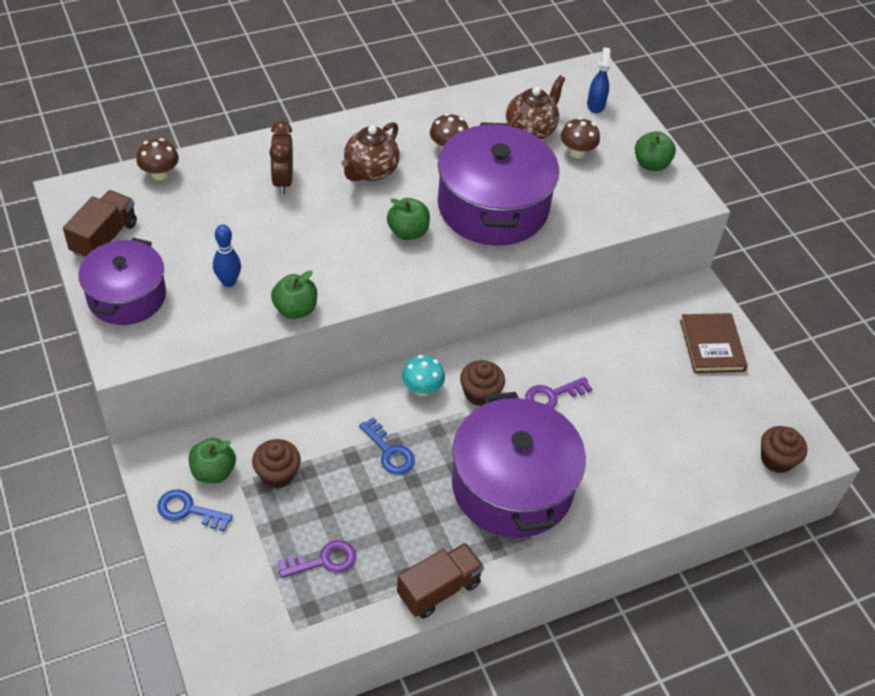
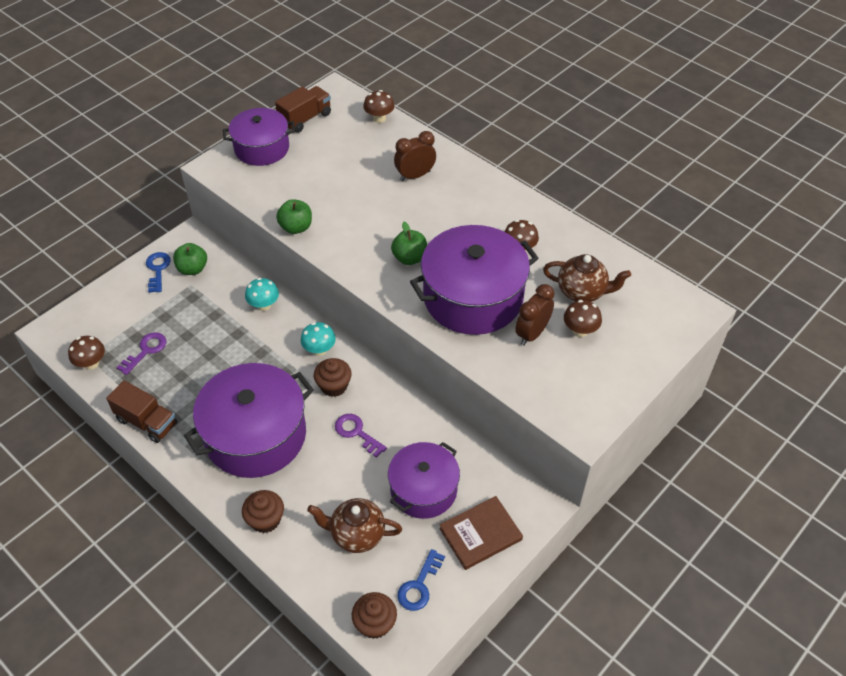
camera: 70 degrees right, 0 degrees up
(104, 238) = (305, 119): brown truck -> brown truck turned 45 degrees counterclockwise
(228, 282) = (302, 187): blue bowling pin -> none
(277, 474) = (205, 300): brown cupcake -> brown cupcake (265, 520)
(309, 628) = (91, 363): none -> brown mushroom
(323, 418) = (264, 305): none -> turquoise mushroom
(324, 560) = (146, 351): purple key -> purple key turned 105 degrees counterclockwise
(370, 171) = (459, 215): brown teapot -> brown teapot (357, 535)
(389, 452) = (252, 352): blue key -> blue key (419, 585)
(563, 185) = (532, 334): none -> brown clock
(595, 105) = (653, 325): blue spray bottle -> none
(645, 368) = (423, 489): none -> purple pot
(651, 164) = (606, 387): green apple -> none

